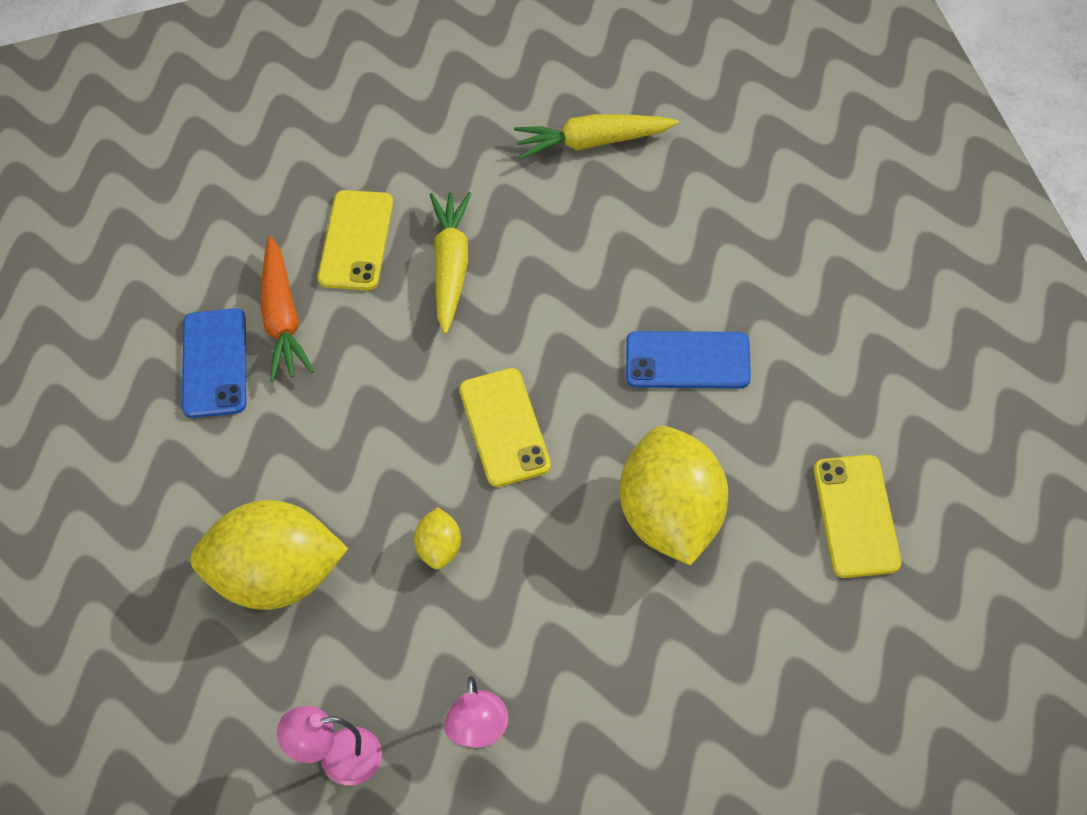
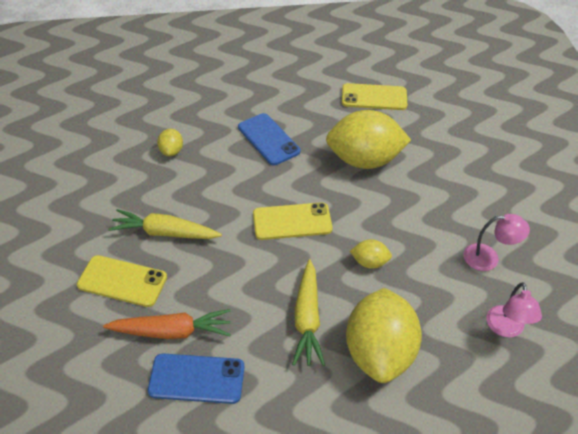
camera: 85 degrees left, 10 degrees down
(592, 142) = (100, 154): yellow carrot -> yellow carrot (307, 319)
(623, 231) = (171, 151): none -> yellow lemon
(687, 360) = (268, 139): blue phone -> blue phone turned 45 degrees counterclockwise

